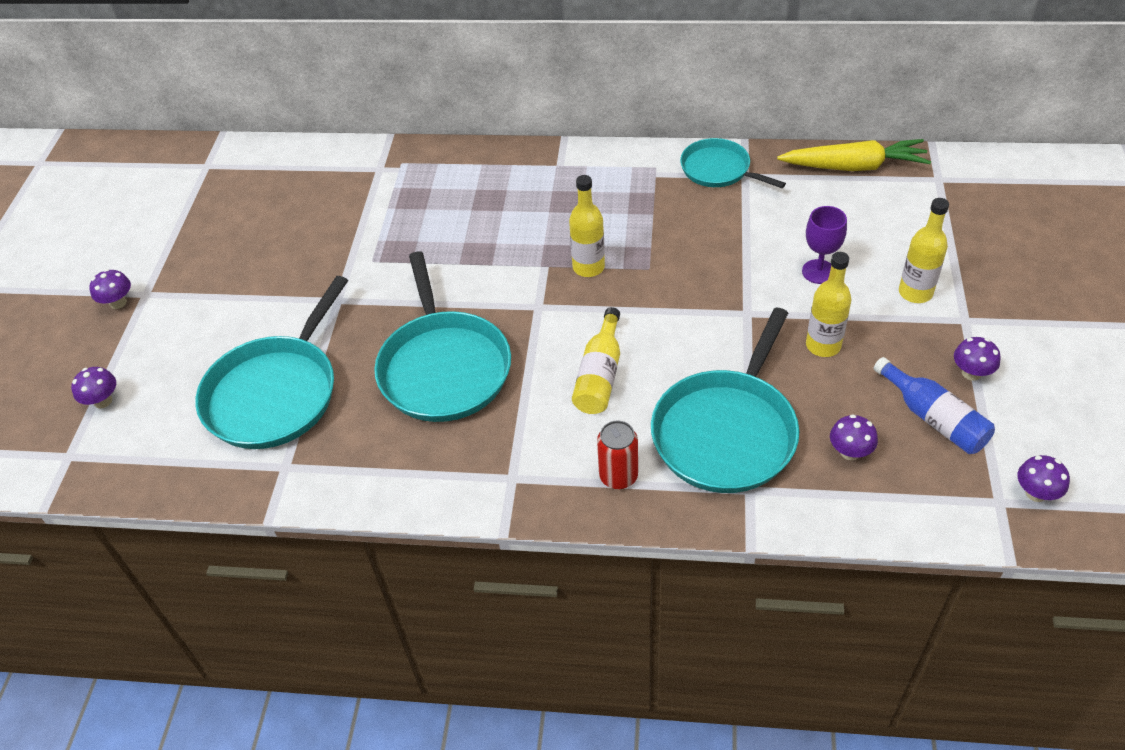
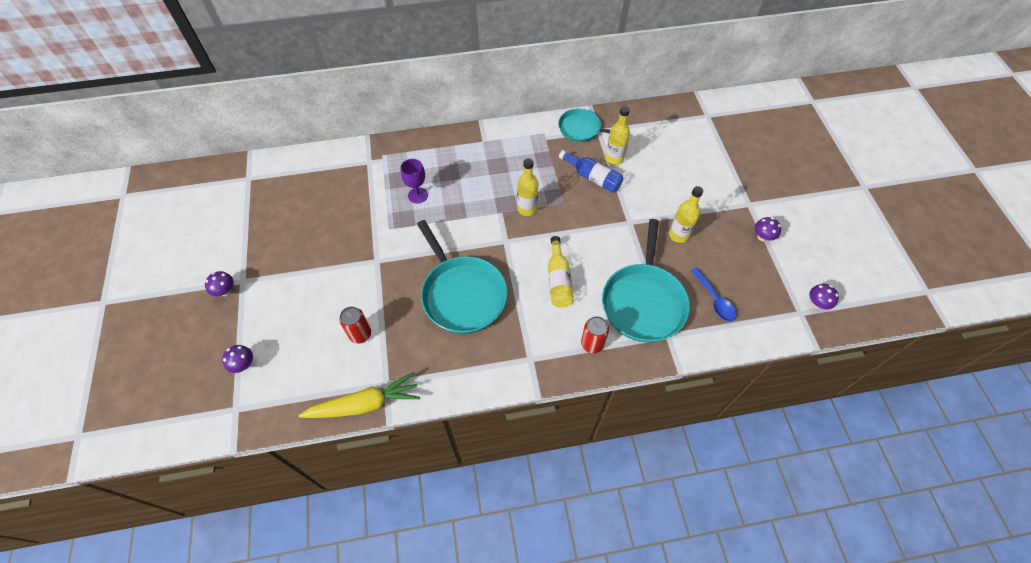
camera: 20 degrees left, 10 degrees up
(275, 393) = (360, 334): turquoise pan -> red can
(818, 272) = (661, 188): purple goblet -> purple goblet (418, 195)
(850, 452) = (714, 300): purple mushroom -> blue spoon
(854, 166) = (659, 114): yellow carrot -> yellow carrot (365, 404)
(915, 292) = (717, 191): yellow bottle -> yellow bottle (614, 159)
(933, 418) = (751, 269): blue bottle -> blue bottle (592, 177)

